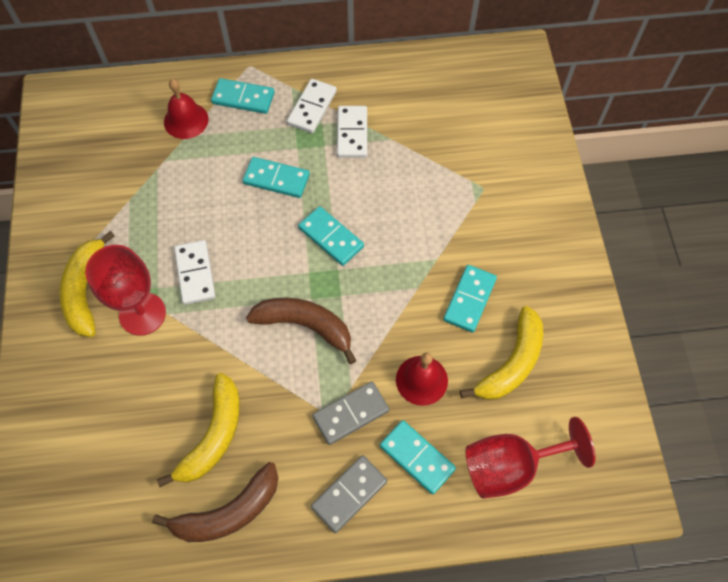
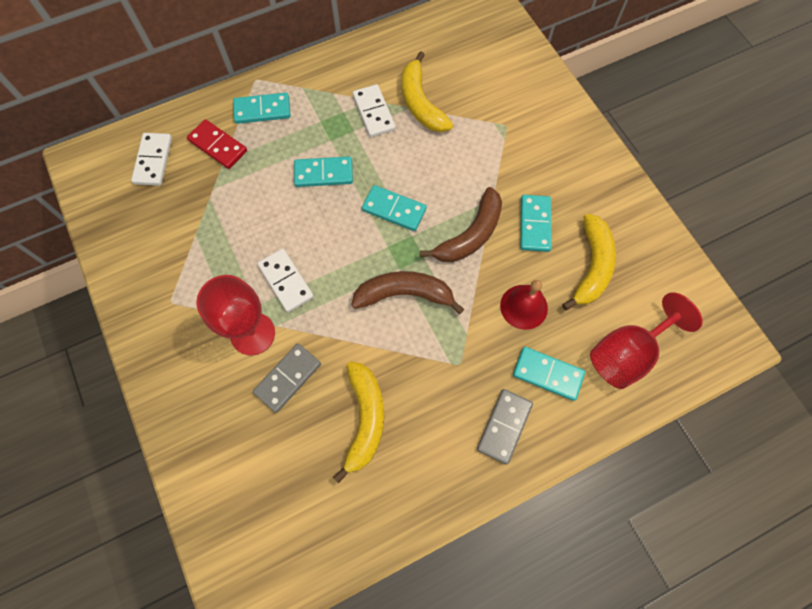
camera: 20 degrees left, 5 degrees up
(85, 290) = (190, 330): yellow banana -> yellow banana (421, 103)
(186, 120) = (217, 146): red bell -> red domino
(228, 512) = (406, 481): brown banana -> brown banana (470, 235)
(312, 108) = (328, 100): white domino -> white domino (153, 161)
(351, 413) = (476, 357): grey domino -> grey domino (287, 378)

